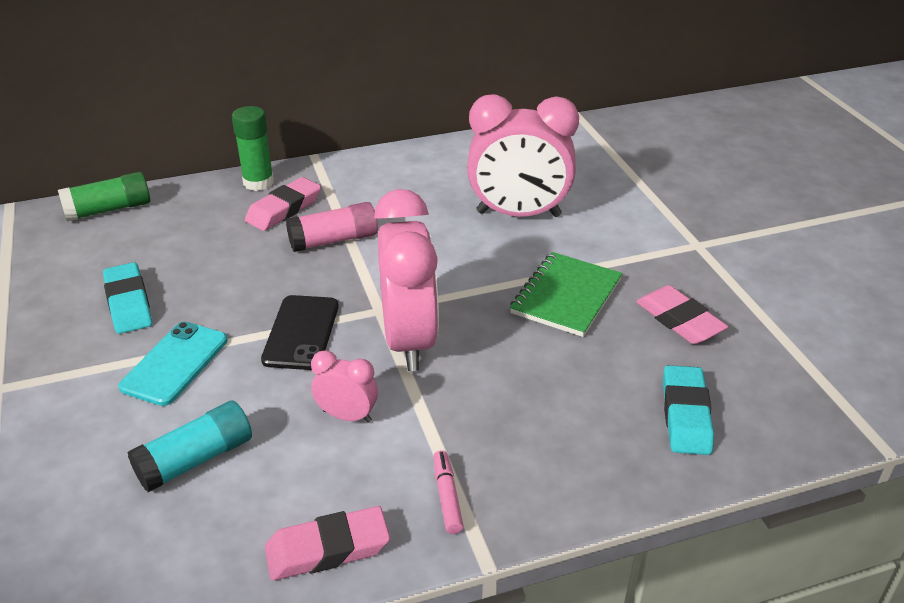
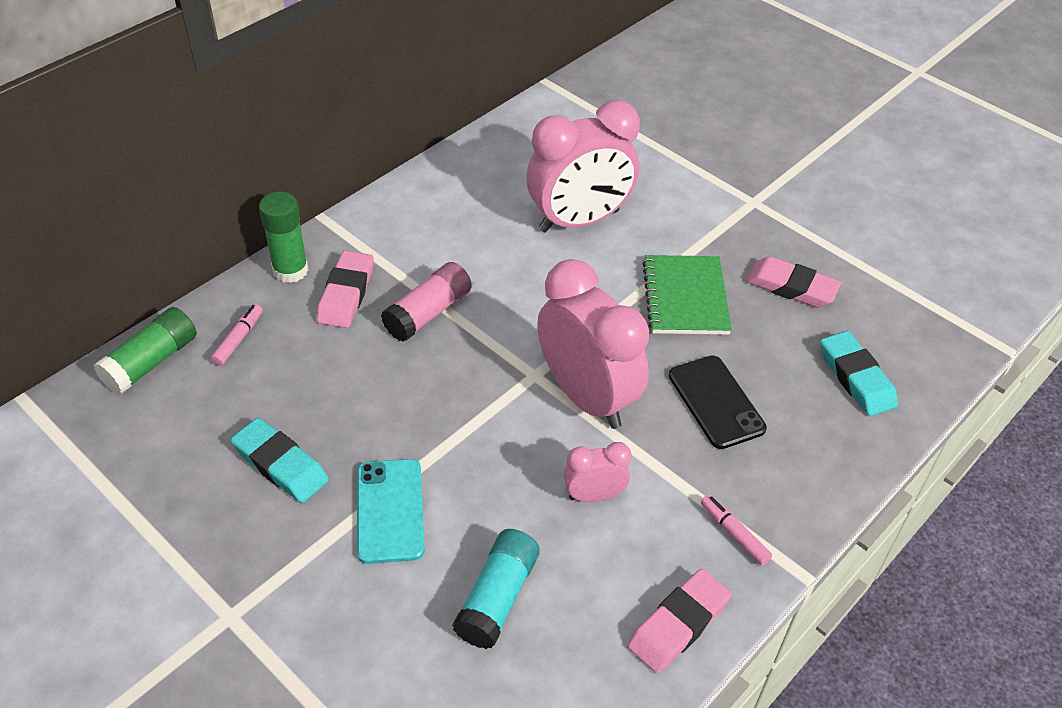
camera: 30 degrees left, 10 degrees up
(180, 214) = (238, 339): none -> pink marker
(301, 332) = (482, 428): black phone -> black phone (716, 402)

